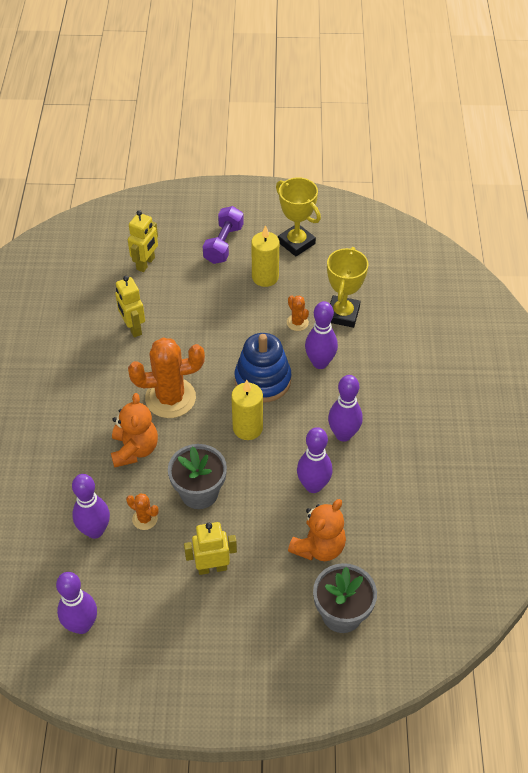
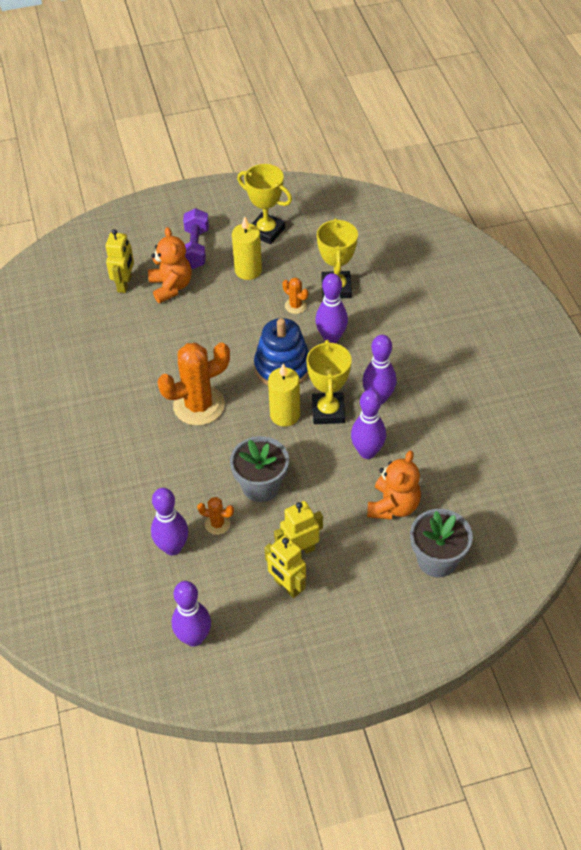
camera: 15 degrees left, 0 degrees up
(133, 328) = (136, 348): yellow robot -> yellow robot (287, 586)
(135, 449) = (182, 462): orange teddy bear -> orange teddy bear (171, 287)
(290, 435) = (328, 411): none -> yellow trophy

